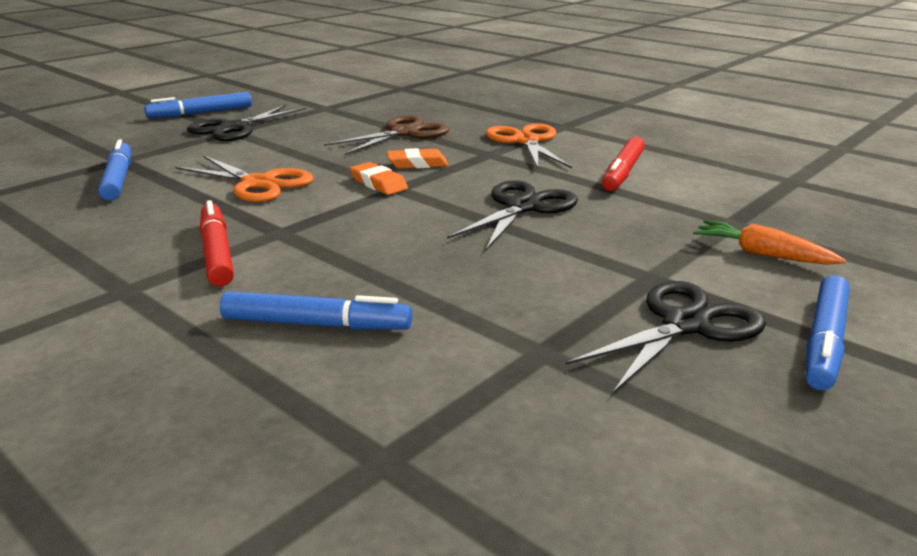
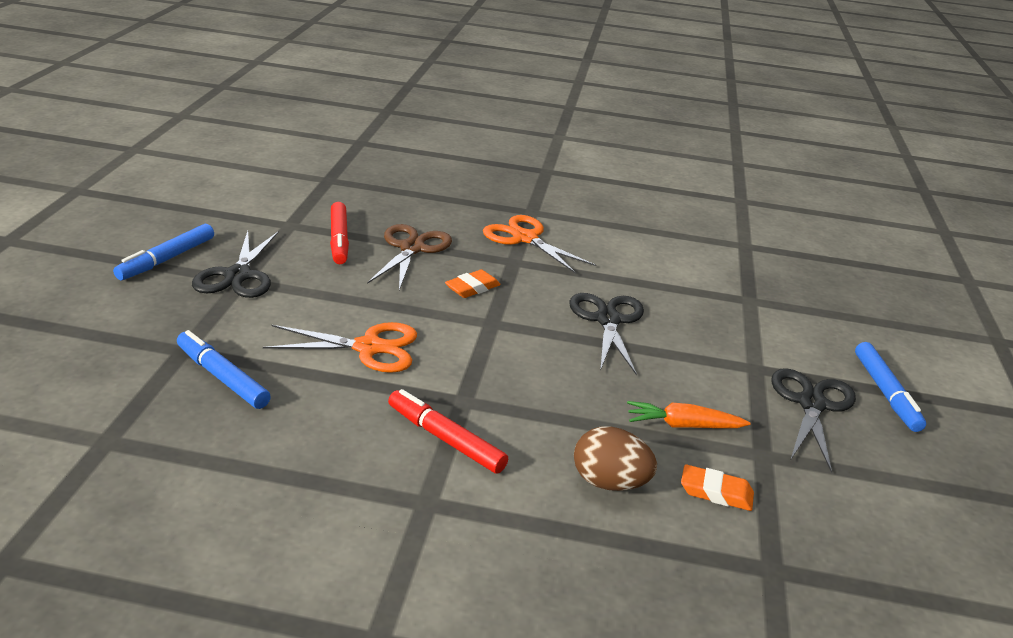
camera: 35 degrees left, 5 degrees up
(316, 324) = (609, 483): blue marker -> brown egg
(378, 184) = (471, 321): orange eraser -> orange eraser (716, 492)
(623, 172) = (633, 262): red marker -> red marker (339, 239)
(762, 254) = (793, 327): orange carrot -> orange carrot (683, 425)

